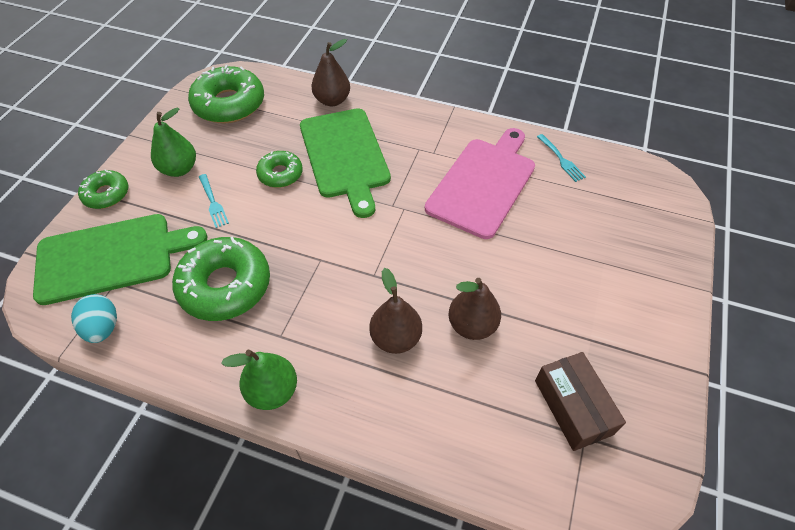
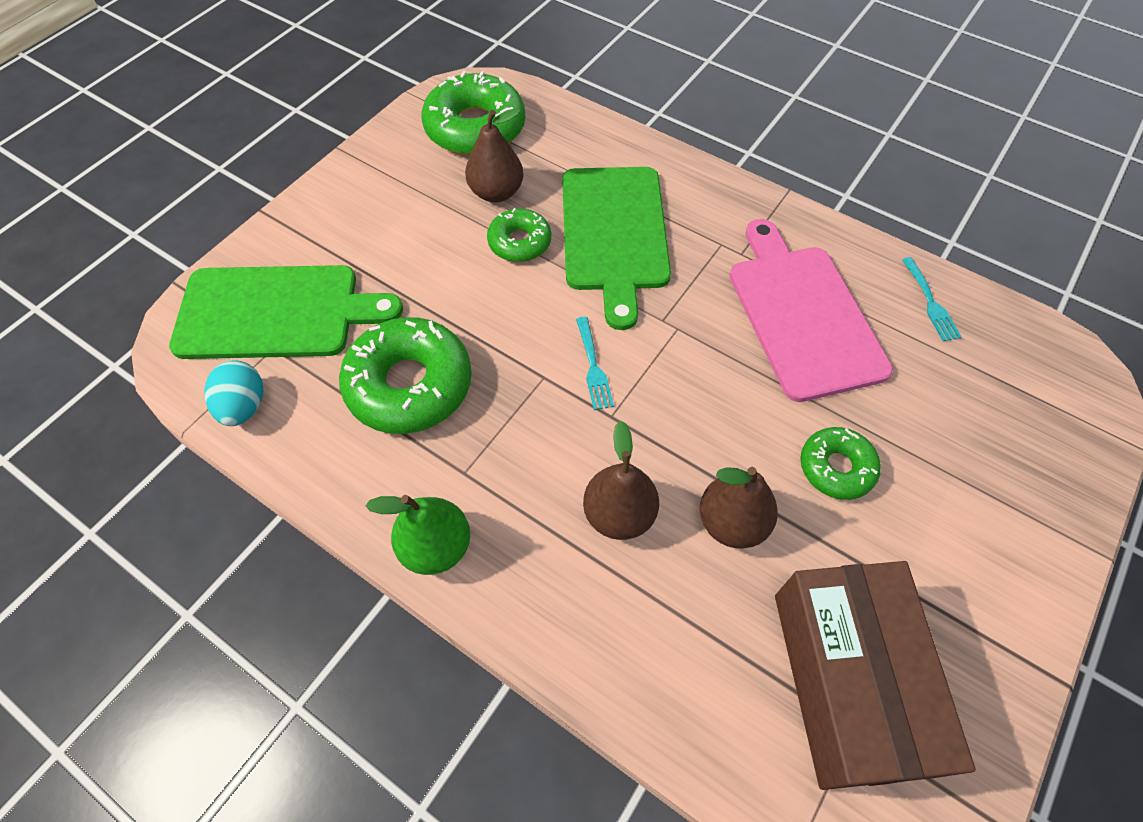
camera: 15 degrees right, 5 degrees up
(106, 194) = (289, 224): green donut -> green donut (836, 468)
(179, 169) = (389, 208): green pear -> none
(213, 202) = (421, 264): turquoise fork -> turquoise fork (593, 367)
(332, 100) = (616, 148): brown pear -> brown pear (496, 192)
(483, 183) = (802, 315): pink cutting board -> pink cutting board turned 60 degrees counterclockwise
(573, 407) = (849, 681): brown box -> brown box, size x1.62

